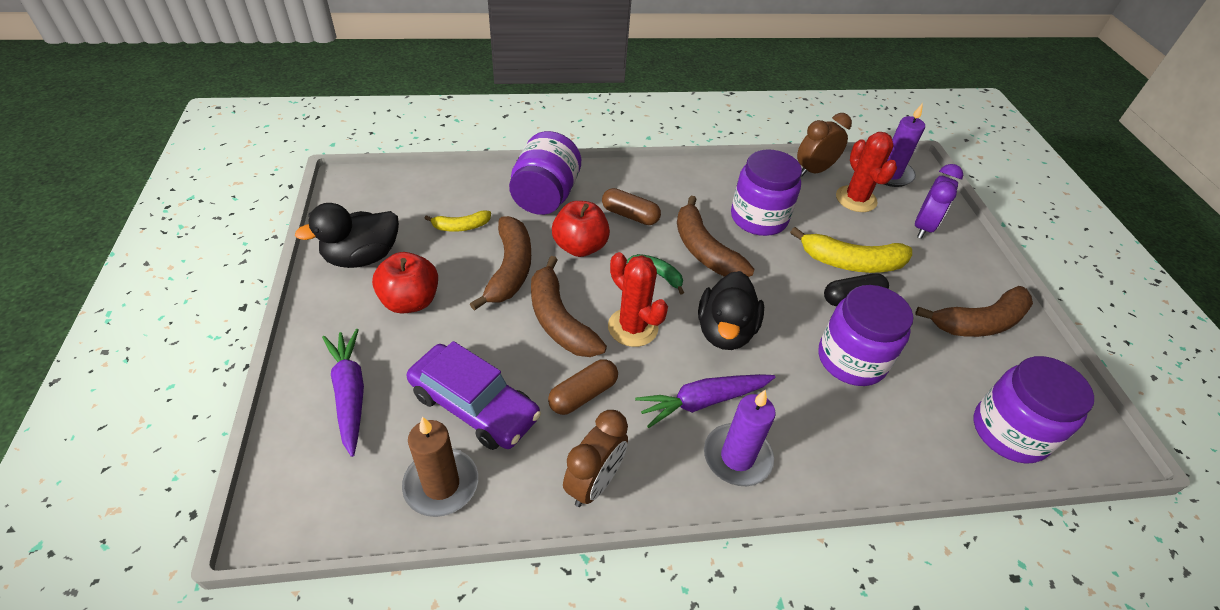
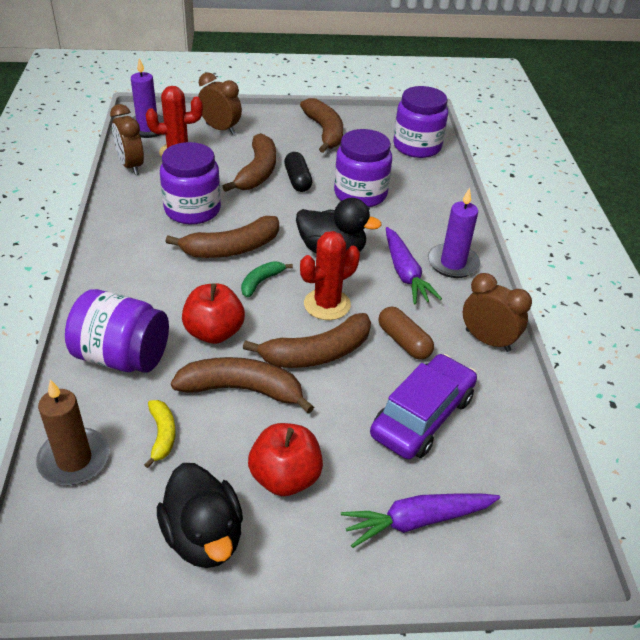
camera: 85 degrees left, 5 degrees down
(441, 484) = (506, 437): brown candle -> brown candle (74, 459)
(630, 215) = (171, 292): brown capsule -> none
(851, 262) = (257, 172): yellow banana -> brown banana
(923, 227) = (220, 129): purple clock -> brown clock

